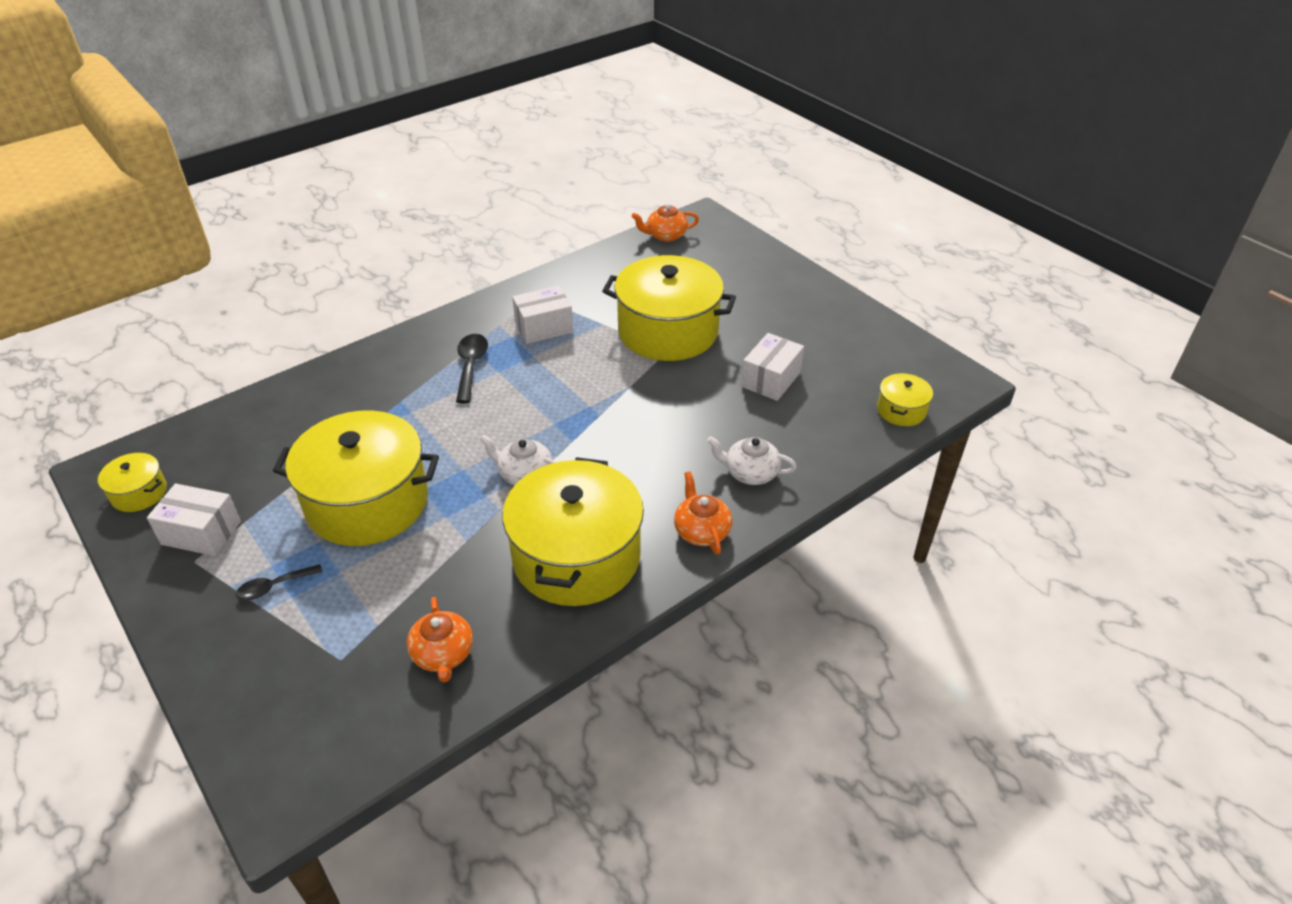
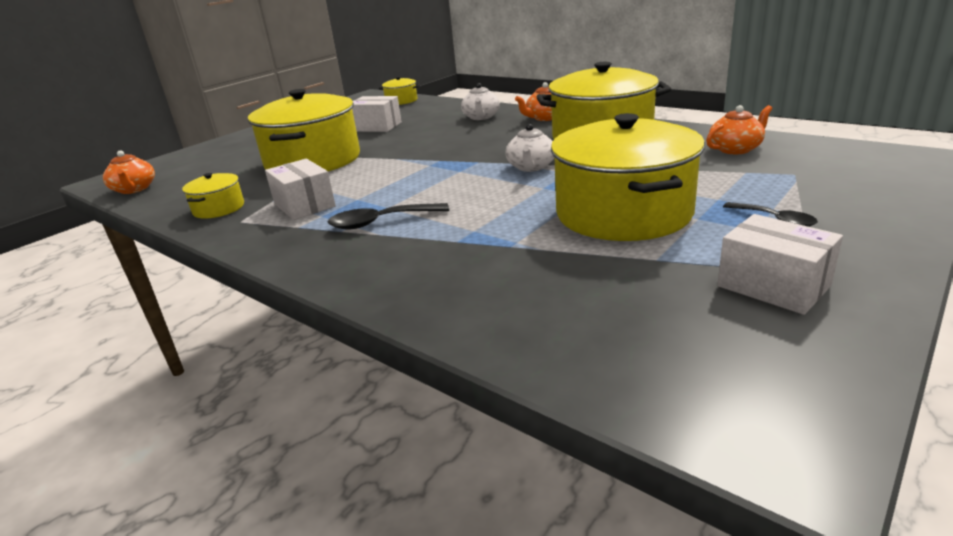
camera: 100 degrees left, 15 degrees down
(139, 493) = (781, 372): yellow pot -> yellow pot (219, 208)
(201, 533) = (773, 286): white box -> white box turned 45 degrees counterclockwise

